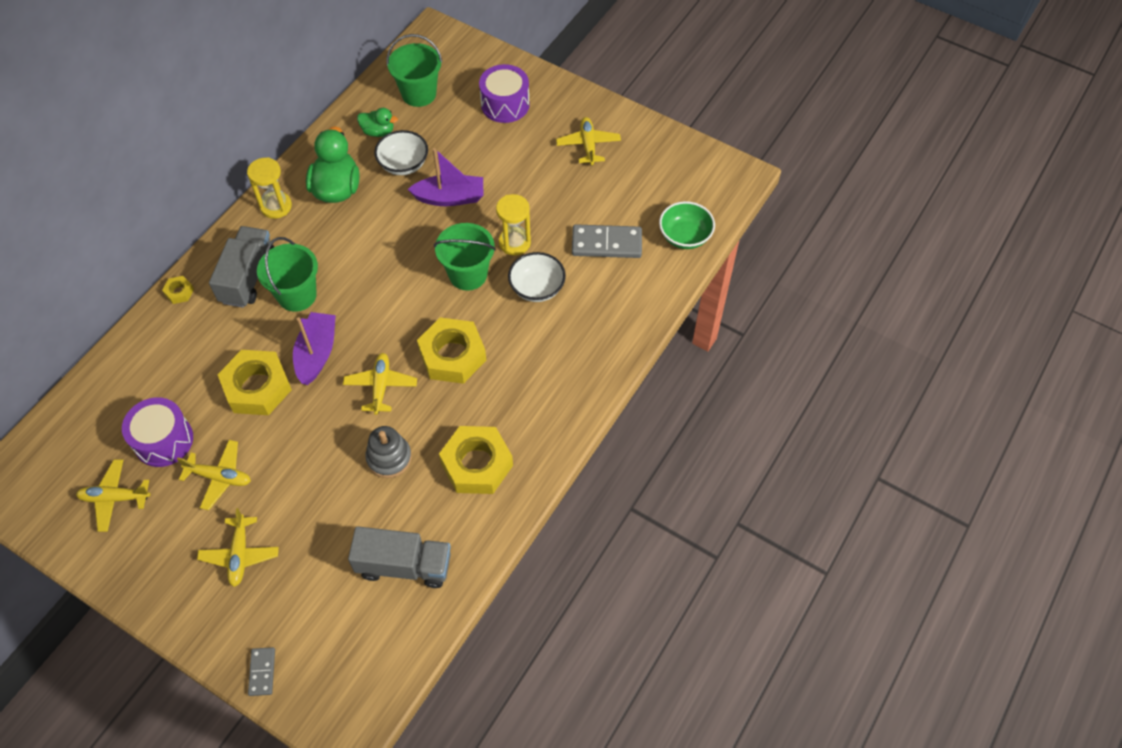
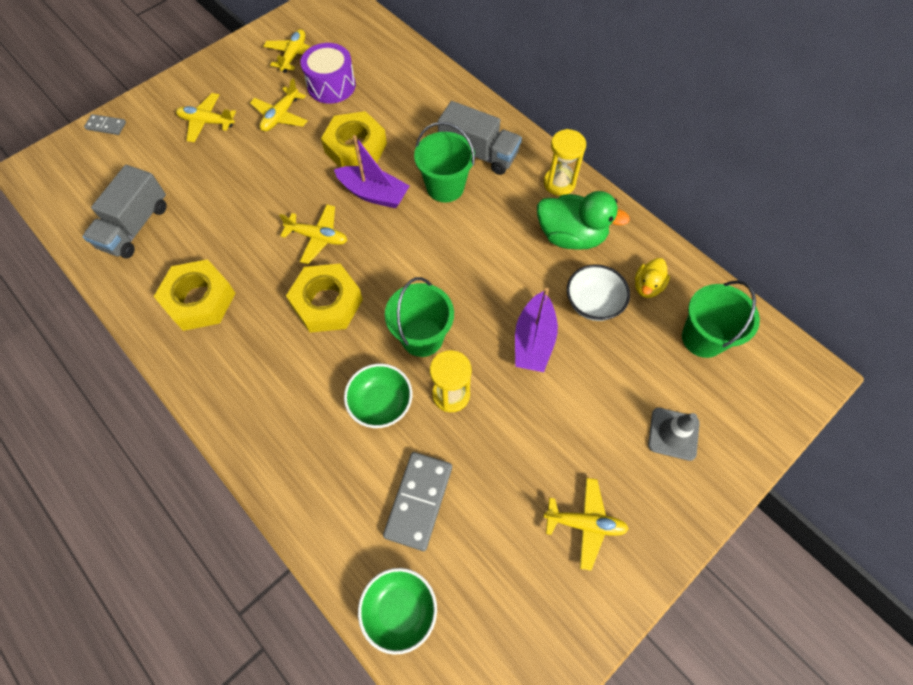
camera: 105 degrees right, 5 degrees up
(179, 292) = (477, 105): yellow nut -> none
(378, 131) = (647, 286): green duck -> yellow duck
(389, 458) = (241, 232): grey stacking toy -> none
(505, 104) = (673, 434): purple drum -> grey traffic cone
(537, 288) = (381, 403): white bowl -> green bowl

